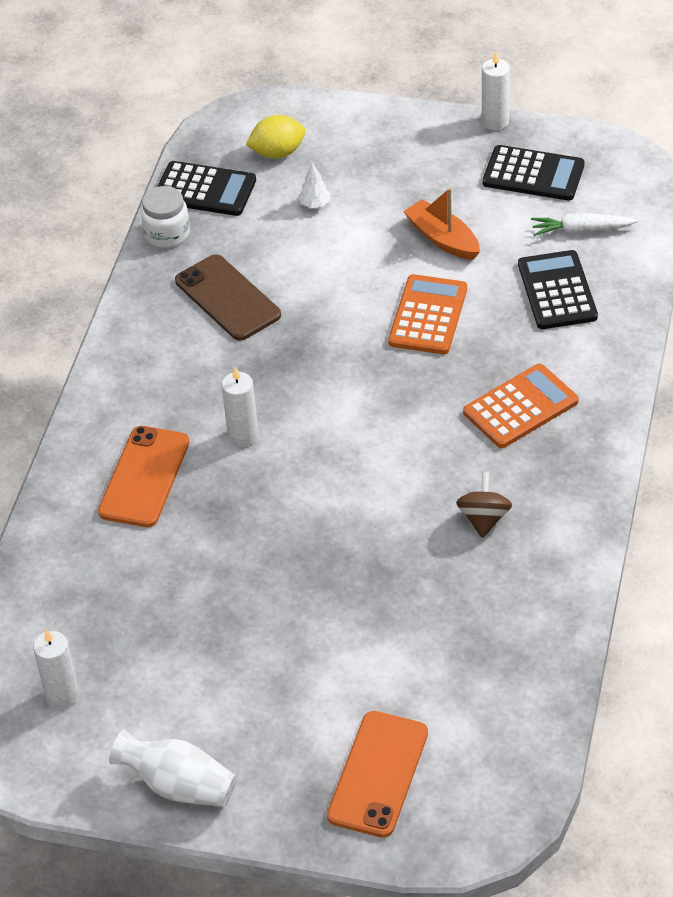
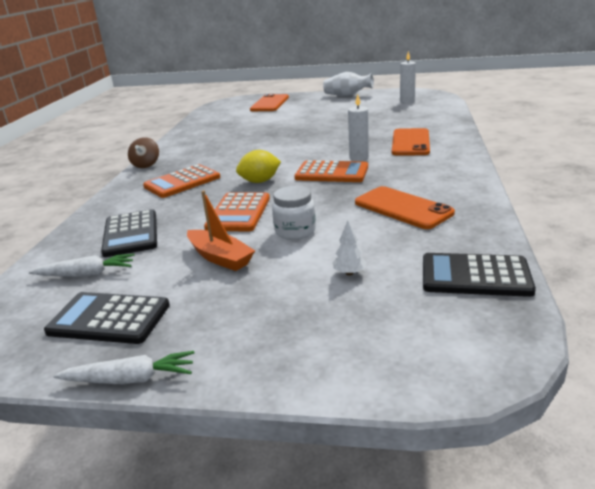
camera: 175 degrees right, 20 degrees down
(167, 234) = (486, 240): white jar -> white jar (295, 231)
(227, 298) = (403, 208): brown phone -> orange phone
(277, 153) = (411, 318): yellow lemon -> yellow lemon (260, 181)
(294, 397) = (332, 173): none -> orange calculator
(484, 519) = (215, 149): brown spinning top -> brown spinning top (146, 165)
(495, 122) = (130, 379): white candle -> white carrot

